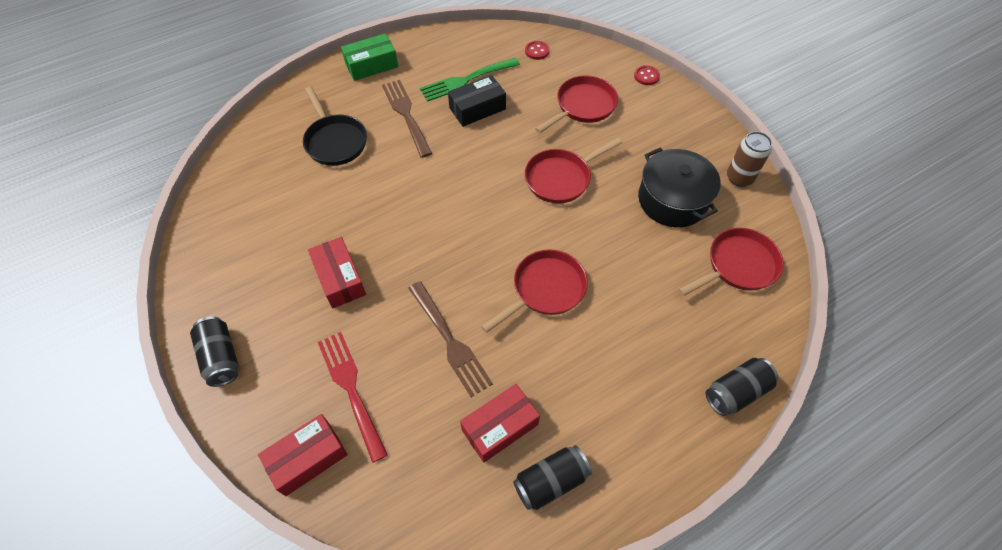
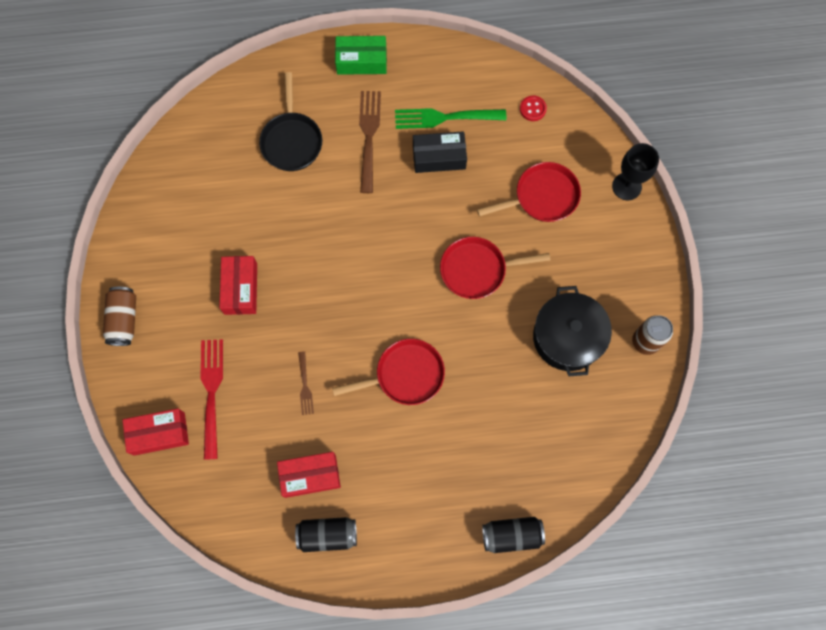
camera: 25 degrees right, 15 degrees up
(221, 357) = (124, 320): black can -> brown can
(449, 340) = (304, 385): brown fork -> brown fork, size x0.53
(646, 76) = (626, 186): red button -> black goblet
(738, 265) = (585, 428): red pan -> none

